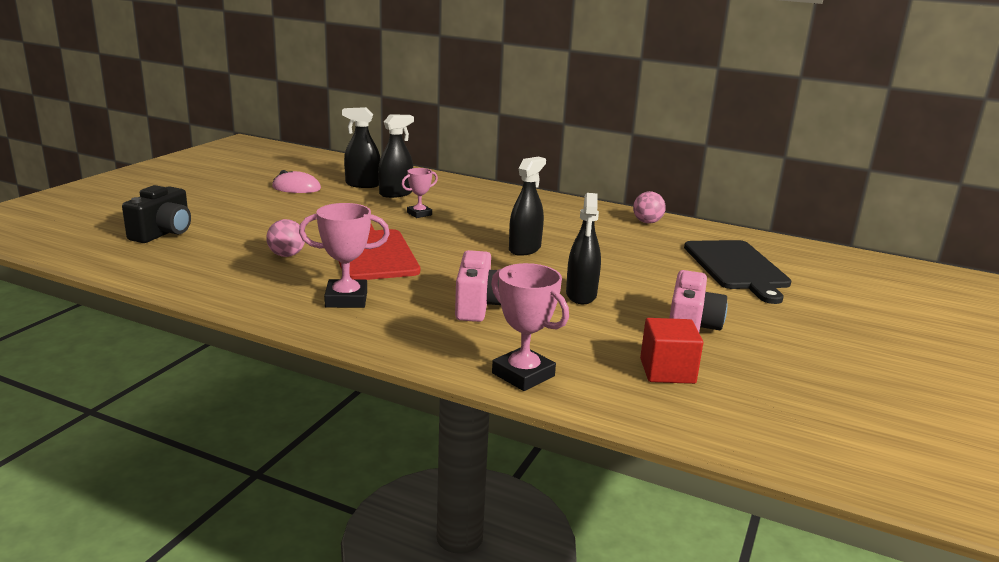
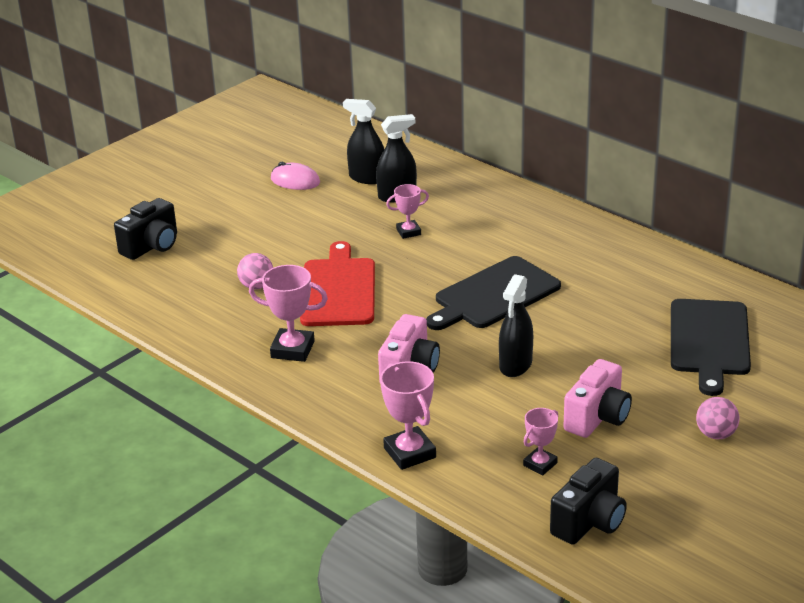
camera: 20 degrees right, 10 degrees up
(524, 249) = (494, 295): black spray bottle -> black cutting board
(647, 222) = (657, 261): pink ball -> pink ball (716, 434)
(667, 371) = (540, 464): red cube -> pink trophy
(760, 417) = (589, 522): none -> black camera

